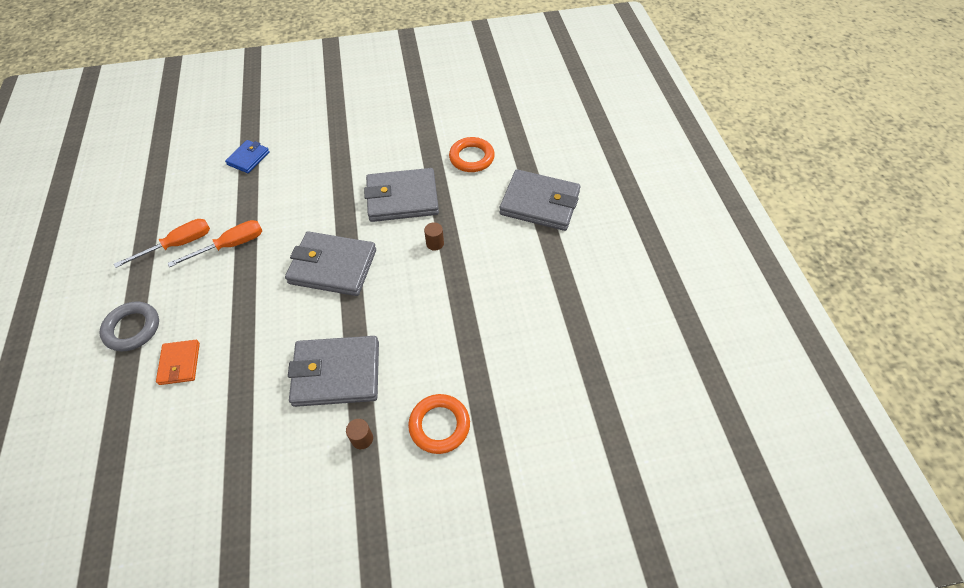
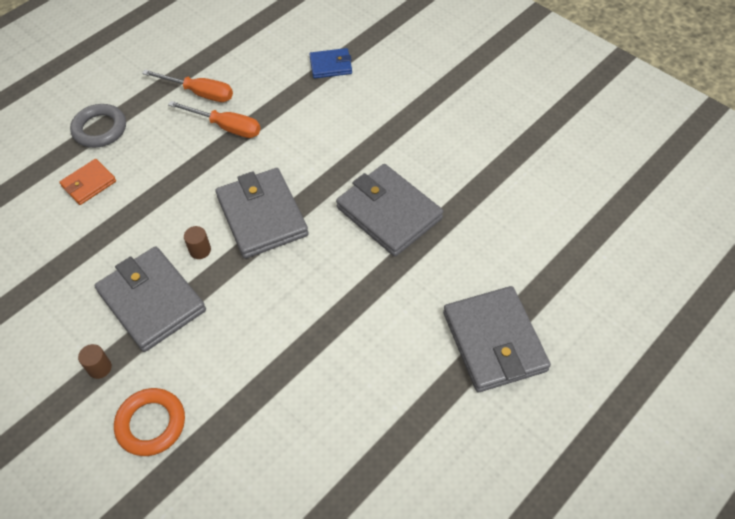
camera: 55 degrees right, 0 degrees up
(435, 243) = (356, 279): brown cylinder -> brown cylinder (200, 250)
(471, 158) = (499, 235): orange ring -> none

